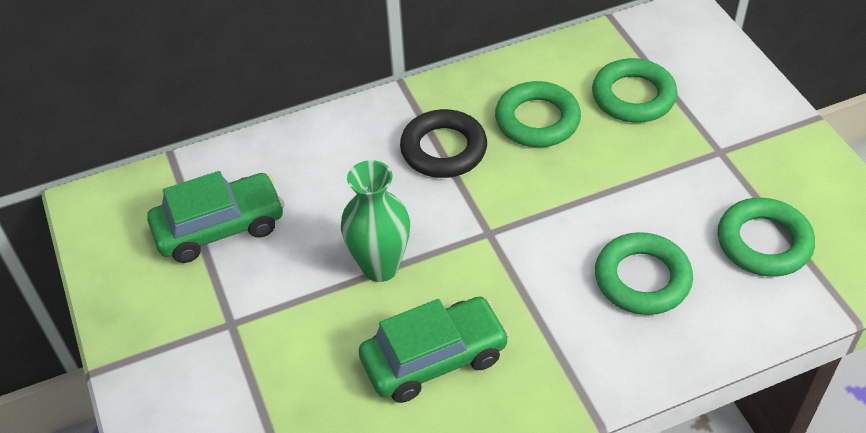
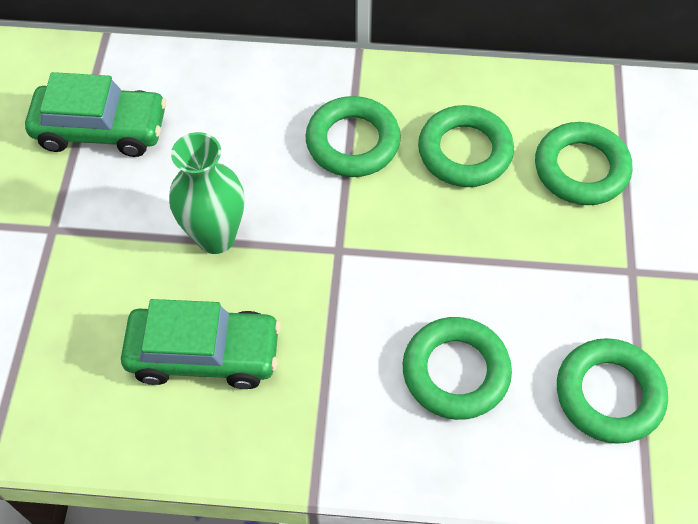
camera: 25 degrees right, 10 degrees up
(443, 149) = (353, 142): black ring -> green ring

